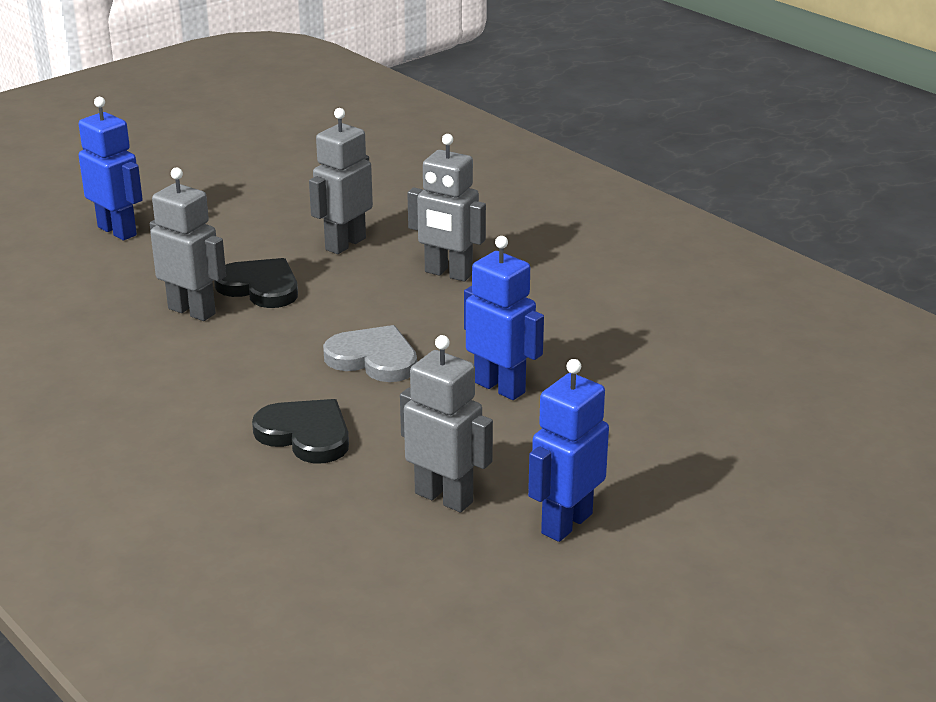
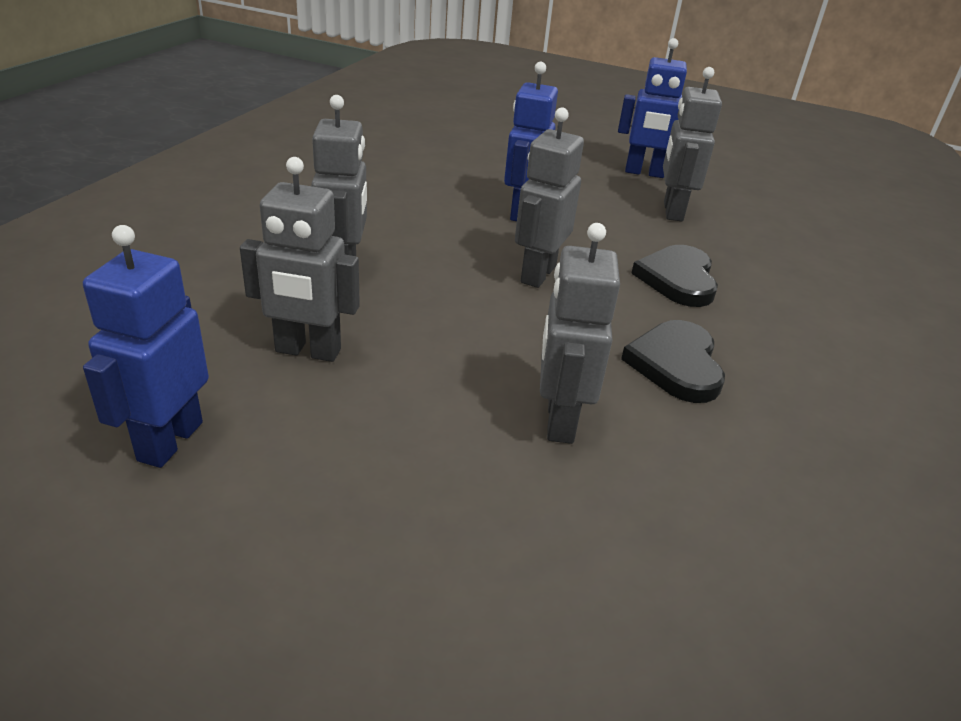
camera: 120 degrees left, 5 degrees up
(117, 231) = (388, 627): blue robot -> blue robot (169, 441)
(260, 287) = (462, 384): black heart -> black heart (676, 364)
(373, 359) = (537, 274): grey heart -> grey robot

